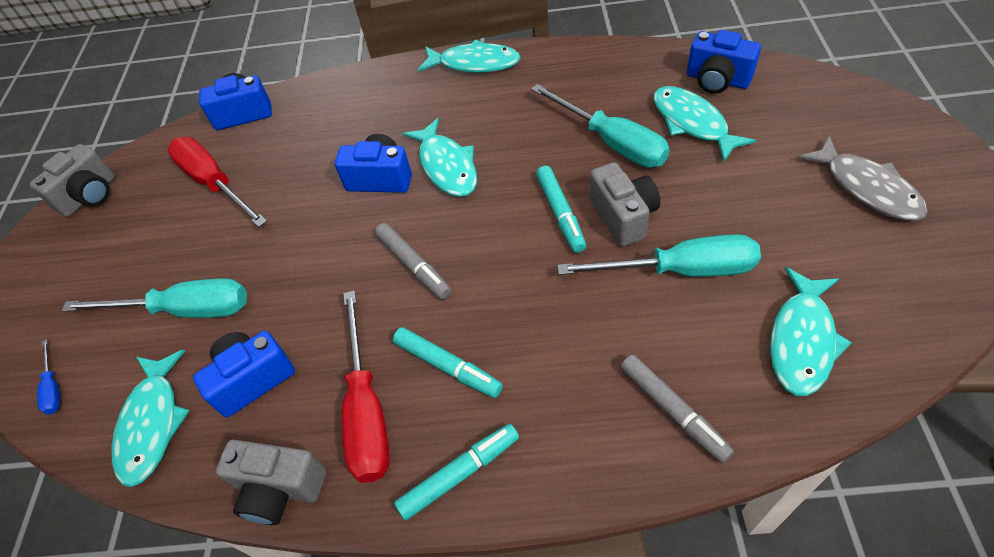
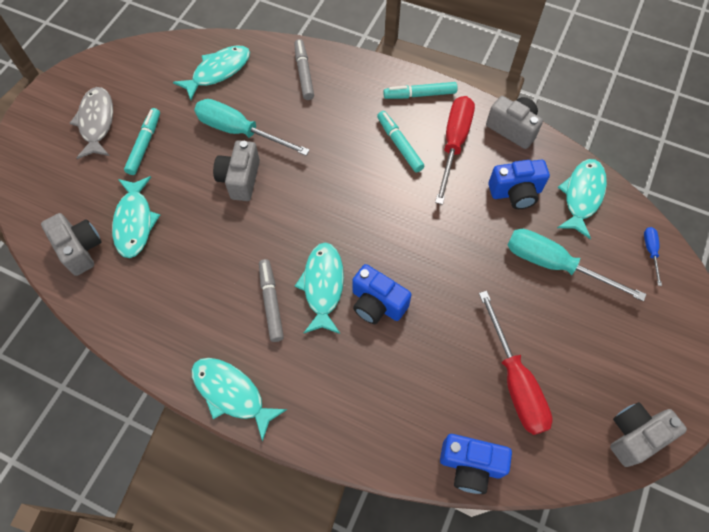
camera: 160 degrees left, 10 degrees up
(414, 265) = (388, 216): grey marker -> grey marker (271, 302)
(560, 213) = (274, 202): turquoise marker -> turquoise marker (144, 144)
(611, 142) = (198, 238): turquoise screwdriver -> none
(717, 80) = (80, 249): blue camera -> grey camera

